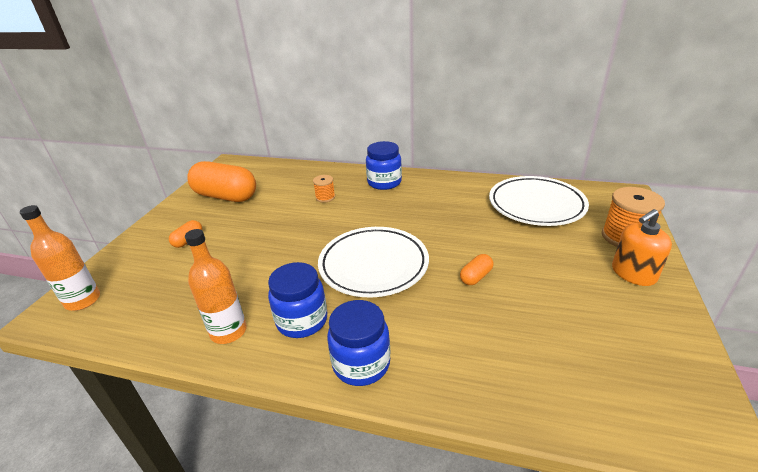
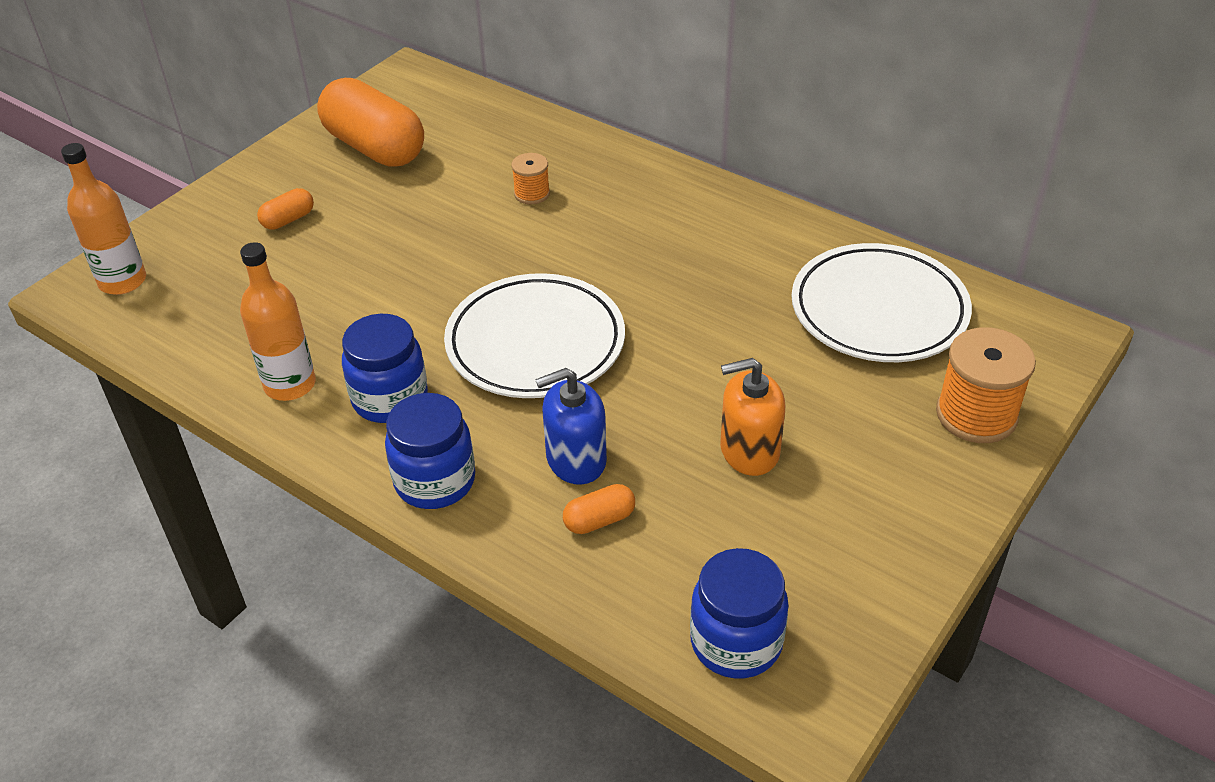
camera: 20 degrees right, 10 degrees up
(384, 182) = (648, 189): blue jar -> blue jar (736, 642)
(441, 322) = (576, 459): none -> blue soap dispenser
(476, 277) = (674, 408): orange capsule -> orange capsule (599, 520)
(633, 273) = (925, 478): orange soap dispenser -> orange soap dispenser (749, 450)

